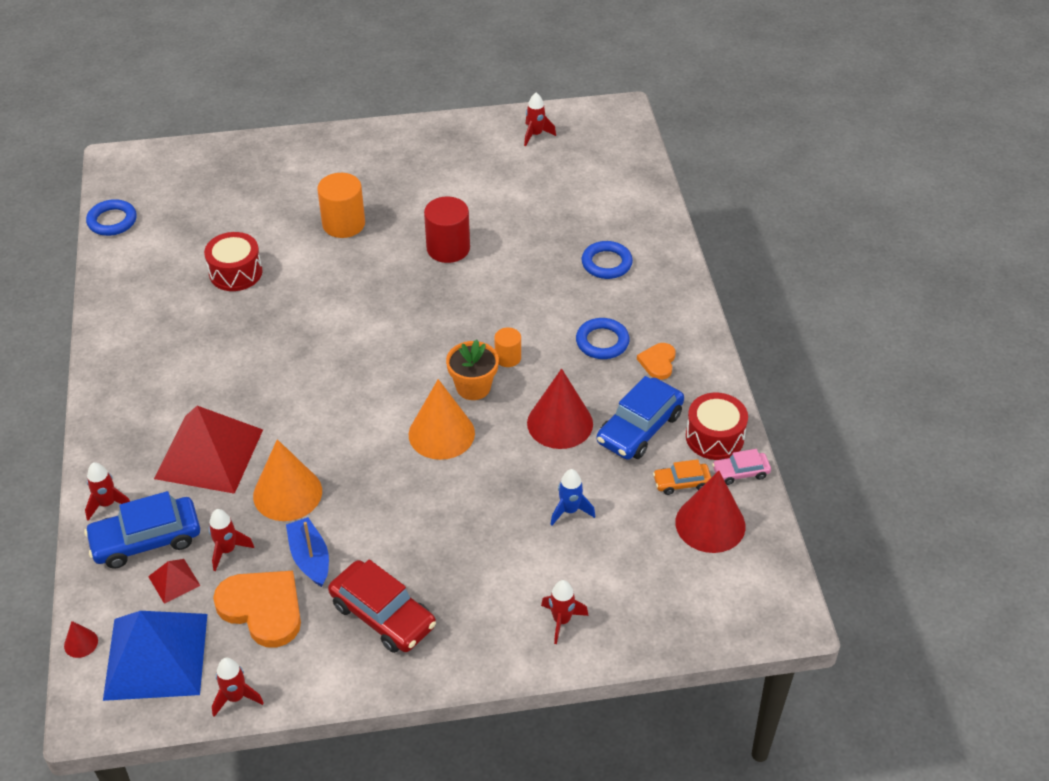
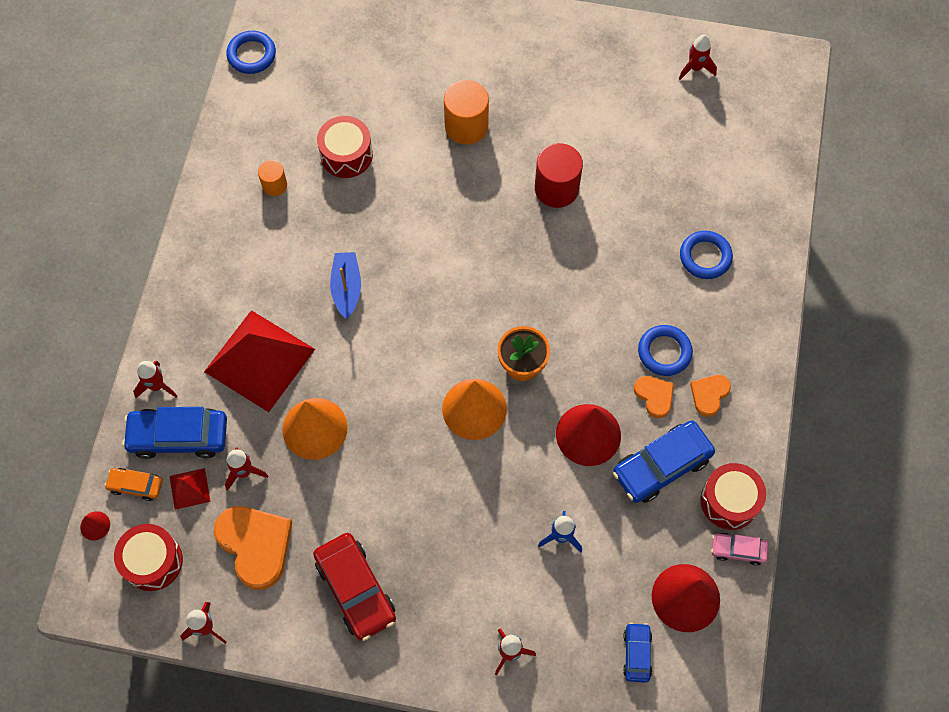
camera: 20 degrees right, 20 degrees up
(156, 656) = (152, 561): blue pyramid -> red drum
(310, 558) = (312, 506): blue boat -> blue boat (346, 288)
(508, 358) = (567, 341): orange cylinder -> orange cylinder (274, 185)
(608, 377) = (654, 396): none -> orange heart
(681, 482) = (677, 542): orange car -> orange car (136, 485)
(685, 583) = (637, 654): none -> blue car

